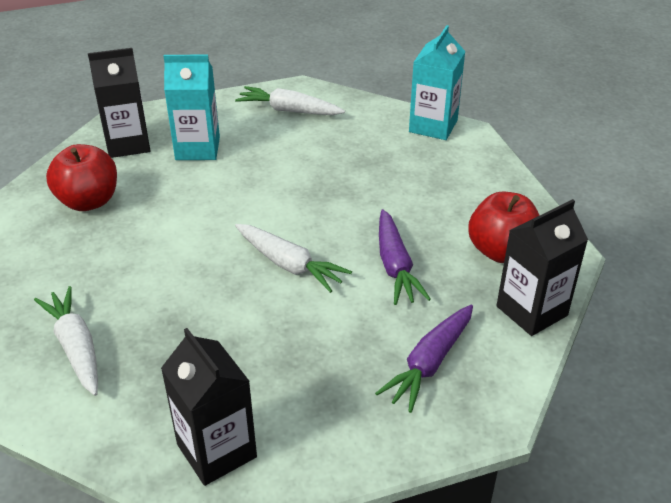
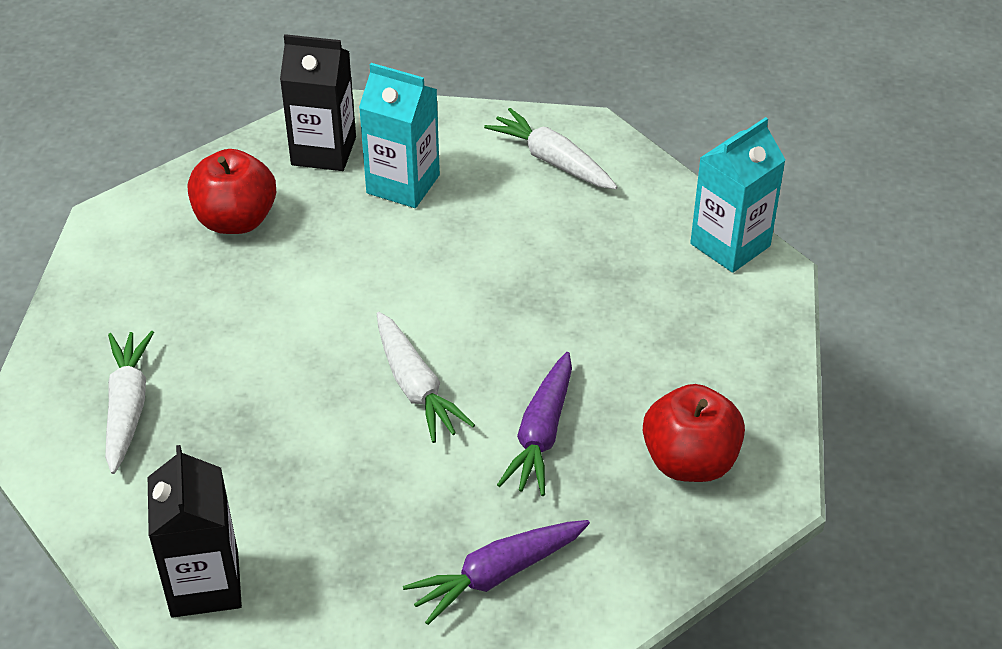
camera: 25 degrees right, 5 degrees up
(531, 311) = (669, 555): black carton -> none

